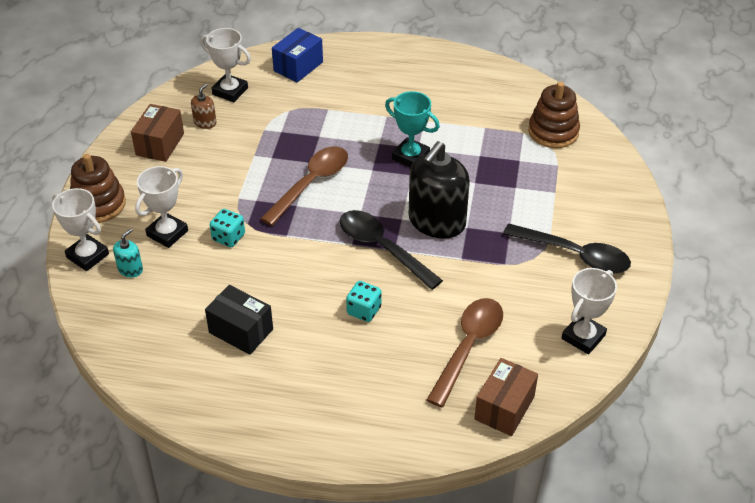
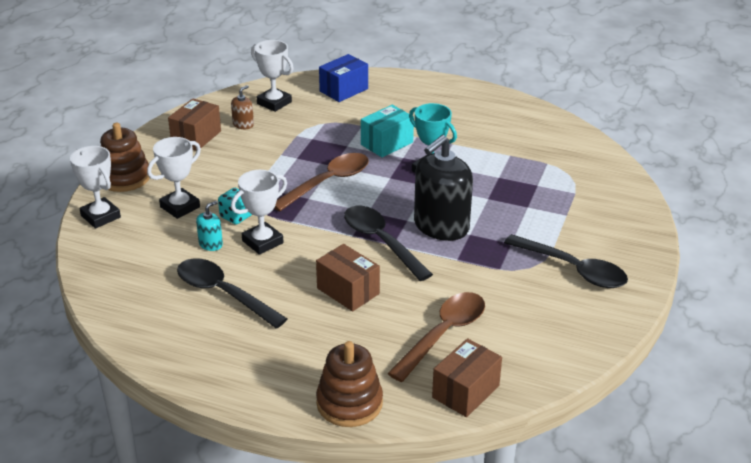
camera: 10 degrees right, 10 degrees down
(130, 269) = (136, 231): turquoise soap dispenser -> turquoise soap dispenser (211, 244)
(241, 331) = (223, 293): black box -> black spoon
(359, 128) = (387, 143): none -> turquoise box
(364, 310) = (348, 291): turquoise dice -> brown box
(553, 132) = (577, 165): brown stacking toy -> brown stacking toy (349, 403)
(583, 337) = (563, 340): white trophy -> white trophy (262, 242)

